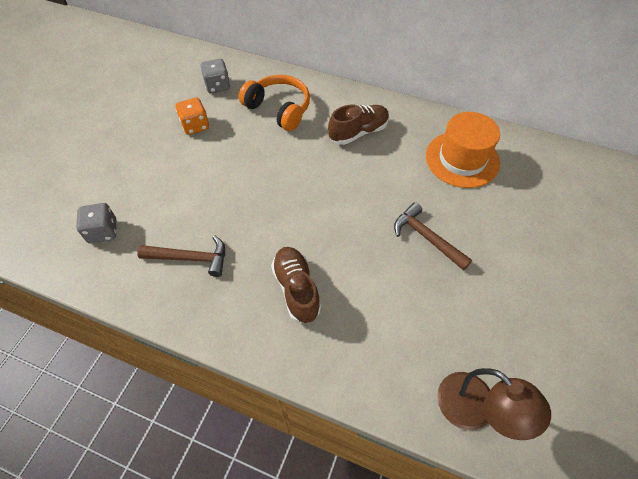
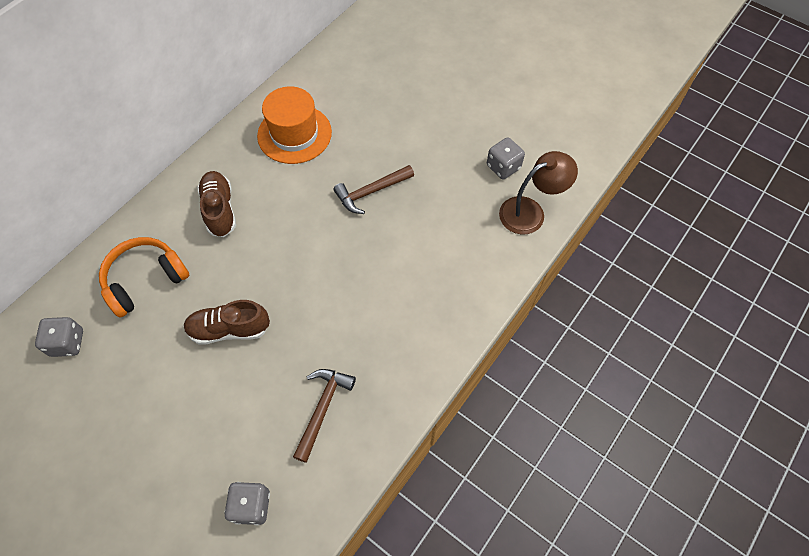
camera: 75 degrees left, 5 degrees up
(195, 126) = (127, 380): orange dice -> none
(296, 289) = (390, 313): brown shoe -> brown shoe (229, 329)
(524, 364) = (503, 167): none -> grey dice

